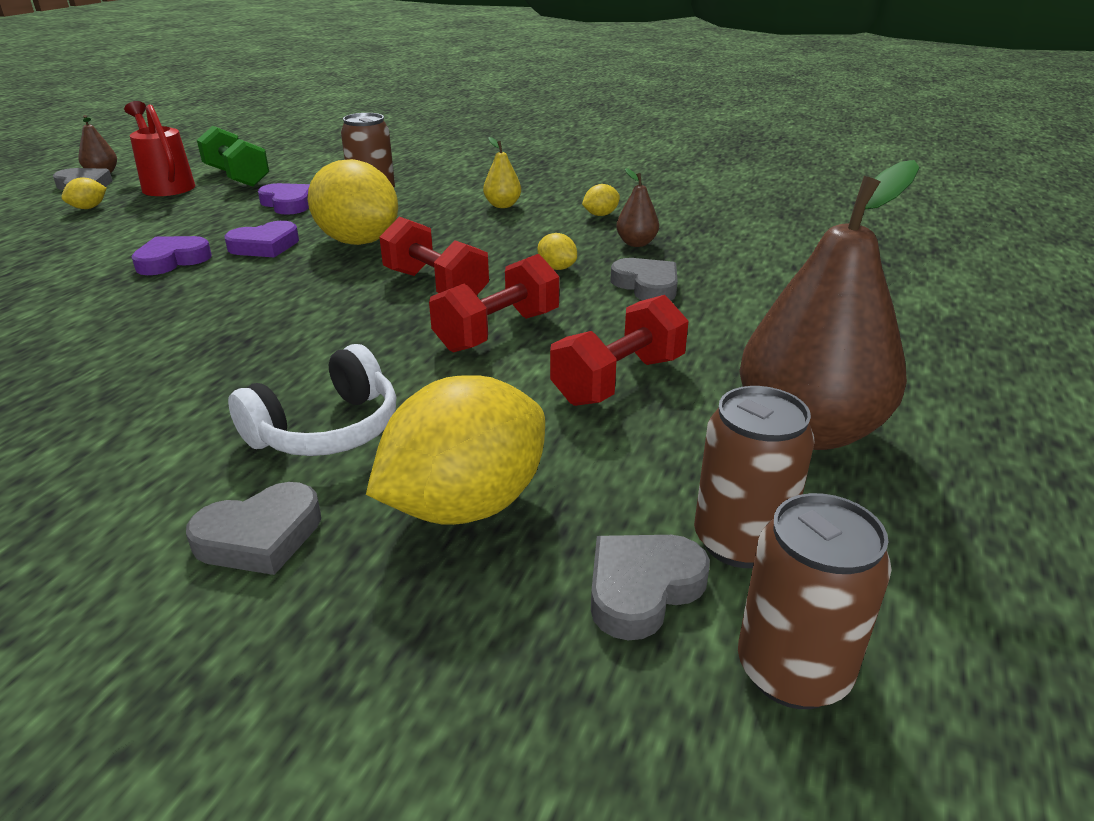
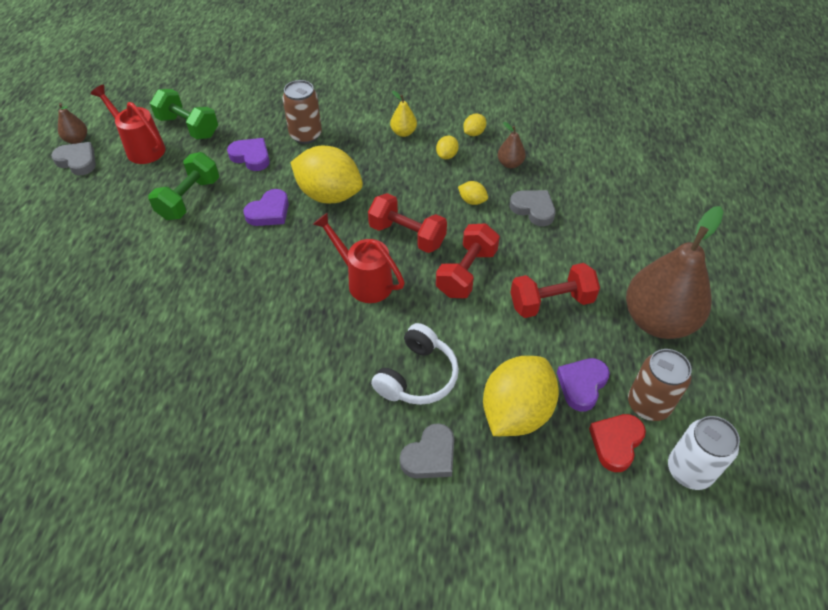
camera: 15 degrees left, 20 degrees up
(88, 208) = (105, 188): yellow lemon -> yellow lemon (447, 155)
(172, 260) = (217, 241): purple heart -> purple heart (582, 385)
(177, 225) = (189, 199): none -> green dumbbell
(335, 319) = (364, 281): none -> red watering can
(618, 380) = (551, 302): red dumbbell -> red dumbbell turned 45 degrees clockwise
(642, 588) = (616, 443): grey heart -> red heart
(792, 671) = (689, 470): brown can -> white can

